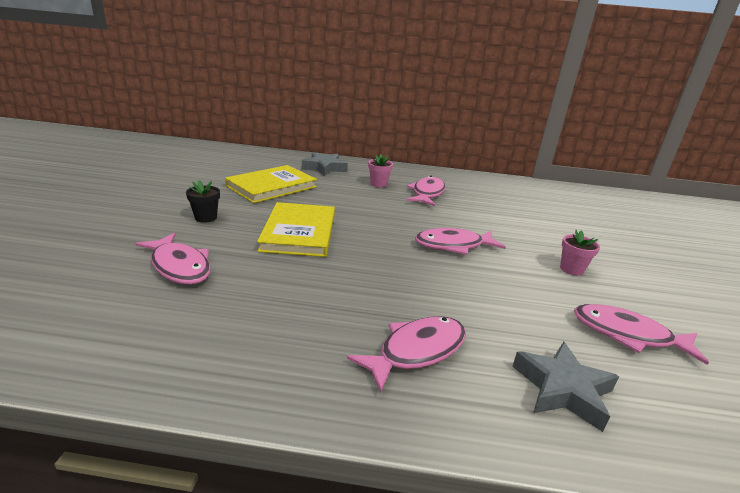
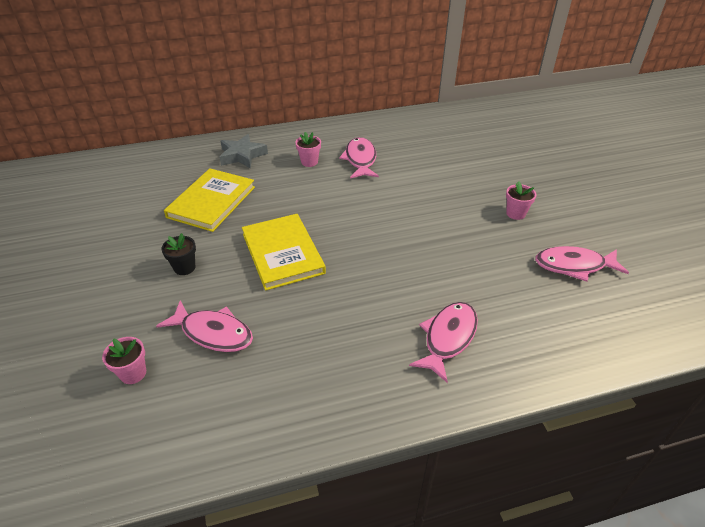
camera: 20 degrees left, 15 degrees up
(80, 272) = (133, 373): none -> pink flower pot
(453, 245) = (417, 220): pink fish -> none
(562, 389) = (551, 330): grey star -> none

